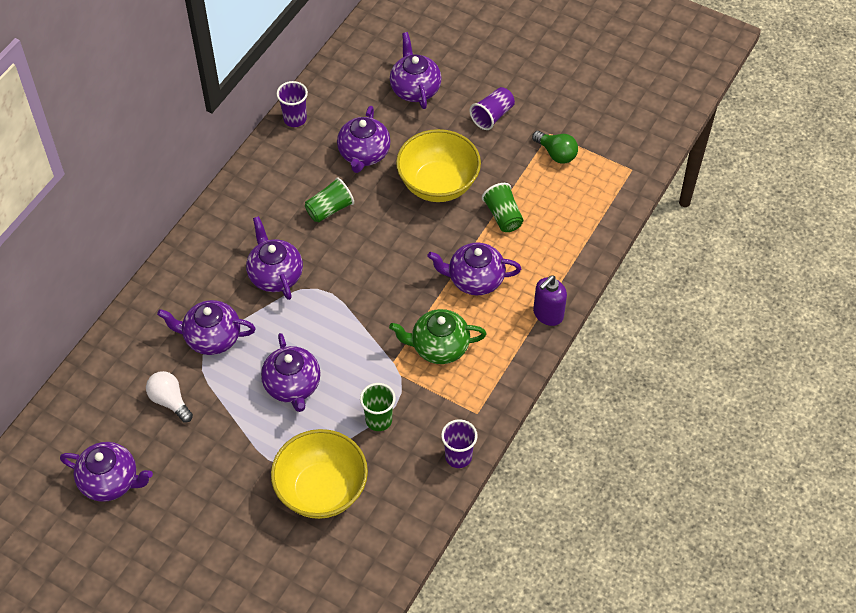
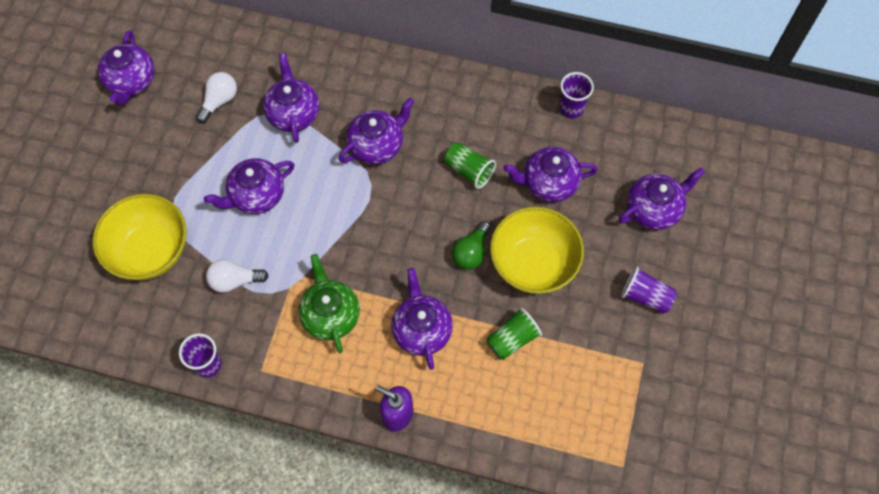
camera: 75 degrees right, 10 degrees up
(378, 420) = (234, 281): green cup -> white light bulb
(556, 153) = (616, 376): green light bulb -> green light bulb (471, 252)

